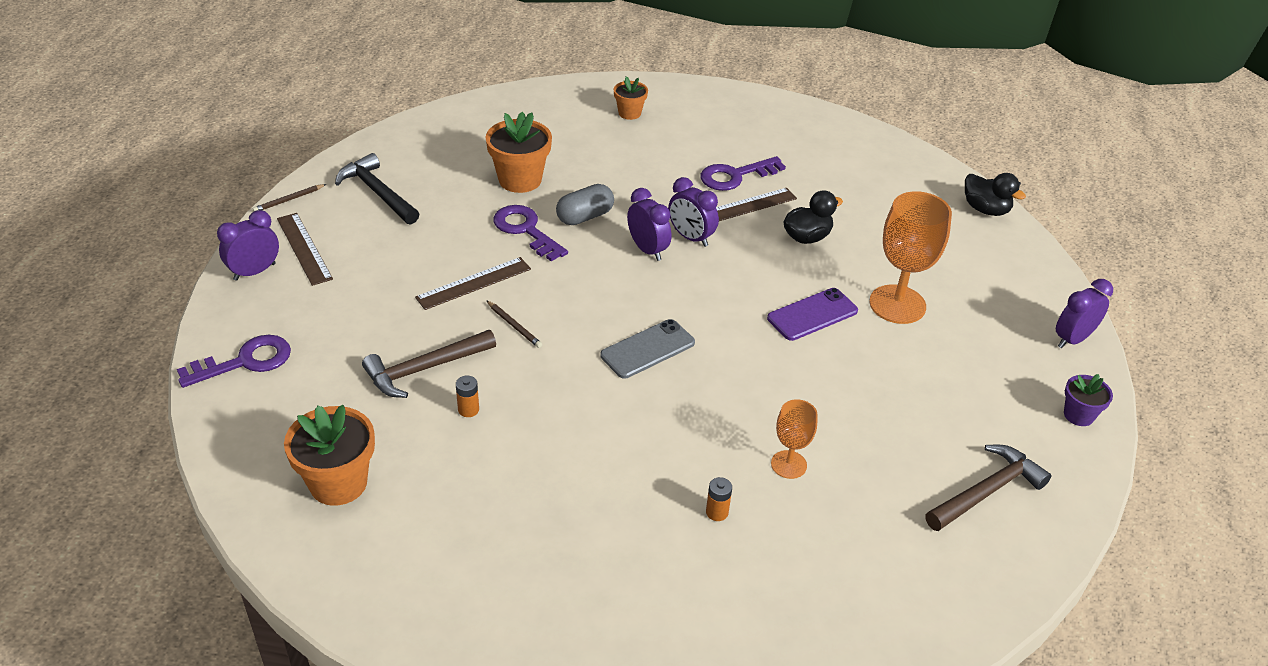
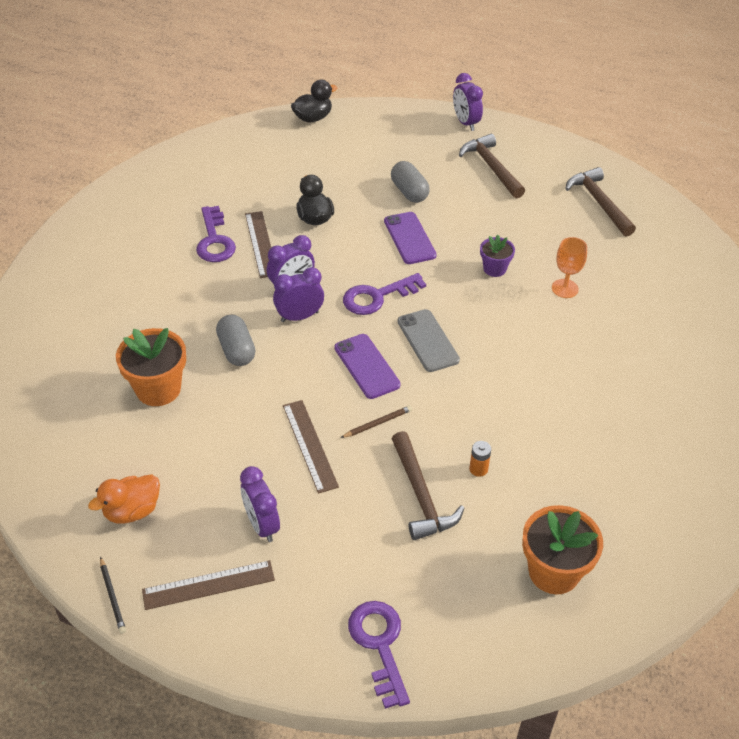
camera: 75 degrees left, 5 degrees up
(254, 272) = (235, 634): purple clock -> purple clock (262, 525)
(289, 200) = (112, 597): brown pencil -> black pencil
(377, 192) = (132, 511): black hammer -> orange duck
(525, 230) = (242, 396): purple key -> purple key (377, 297)
(592, 307) = (366, 366): none -> purple phone
(629, 113) = (81, 289): orange flower pot -> none
(717, 512) = (606, 336): orange battery -> none
(897, 304) = (409, 192): orange goblet -> grey capsule
(993, 373) = (491, 167): none -> brown hammer
(1078, 415) = (537, 143): purple flower pot -> purple flower pot (494, 269)

